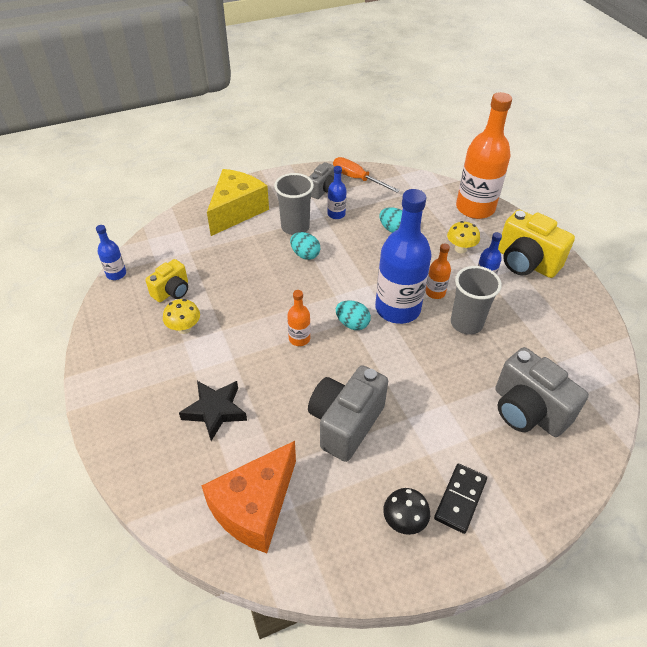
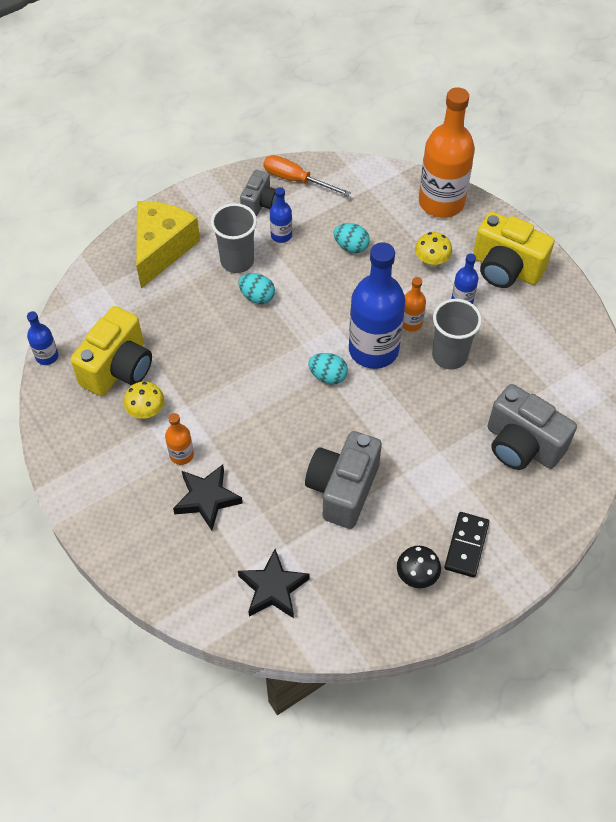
camera: 10 degrees left, 10 degrees up
(172, 291) = (118, 368): yellow camera -> yellow camera, size x1.72
(255, 507) = (273, 588): orange cheese -> black star
(299, 338) = (275, 403): orange bottle -> orange bottle (181, 455)

